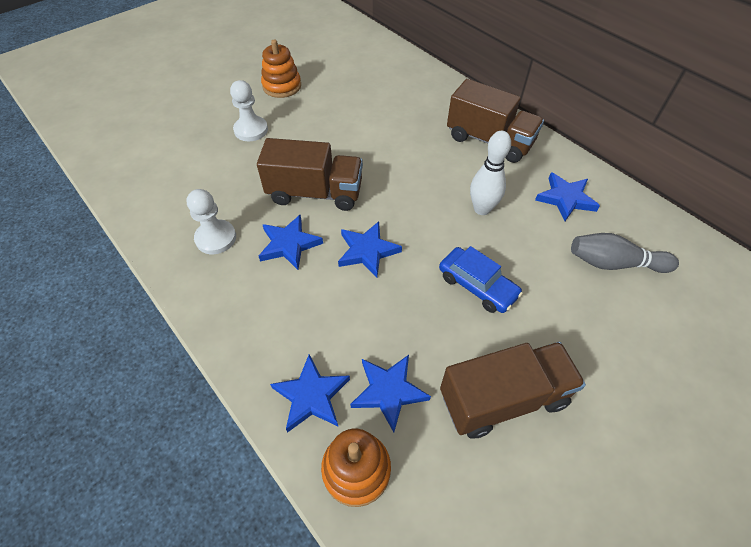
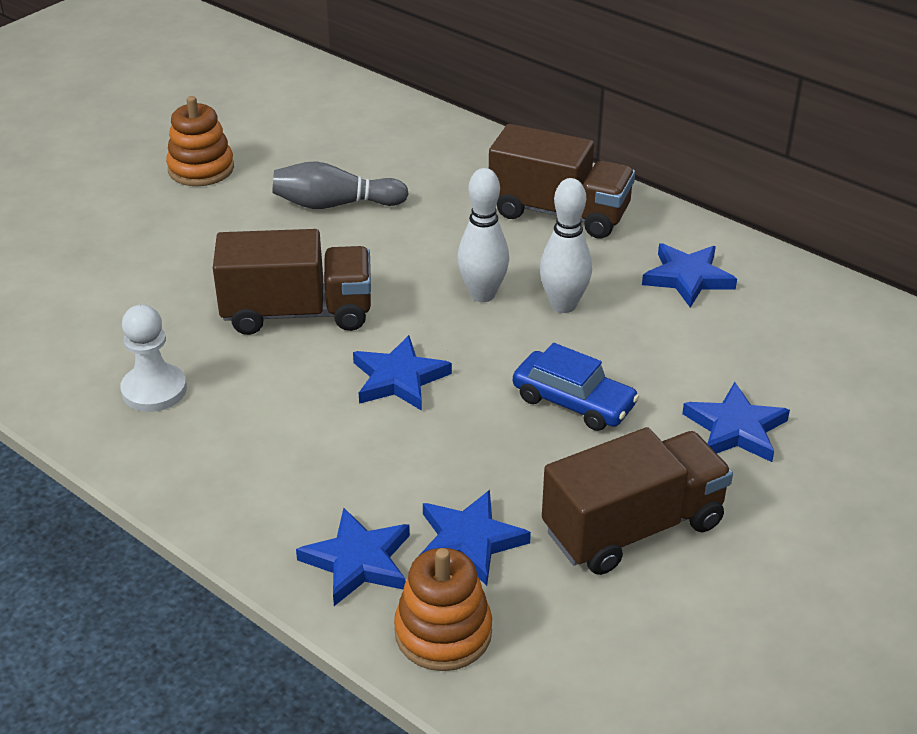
camera: 10 degrees left, 15 degrees down
(251, 130) = (167, 237): white pawn -> none
(289, 244) = (274, 384): blue star -> blue star (735, 428)
(431, 194) = (482, 294): none -> white bowling pin
(614, 263) = (768, 351): grey bowling pin -> grey bowling pin (335, 204)

